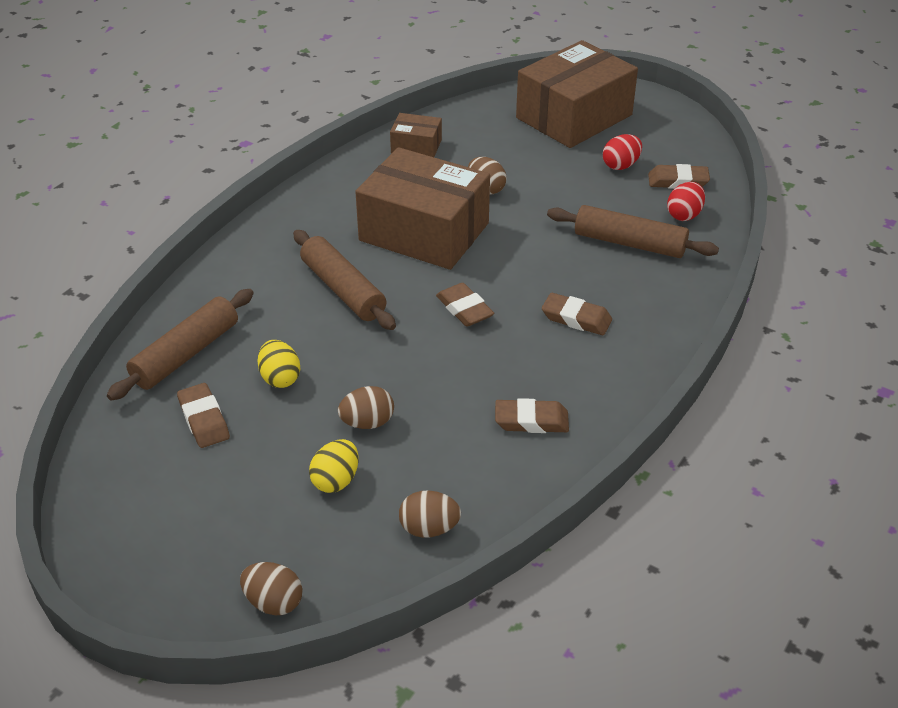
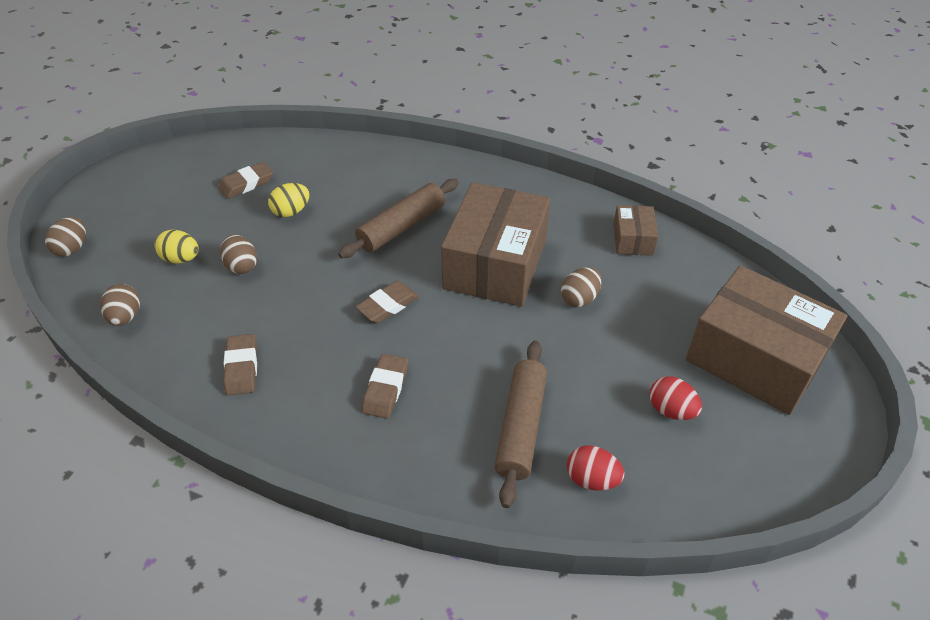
camera: 80 degrees right, 5 degrees up
(186, 354) = (315, 162): brown rolling pin -> none
(678, 181) = (661, 470): brown eraser -> none

